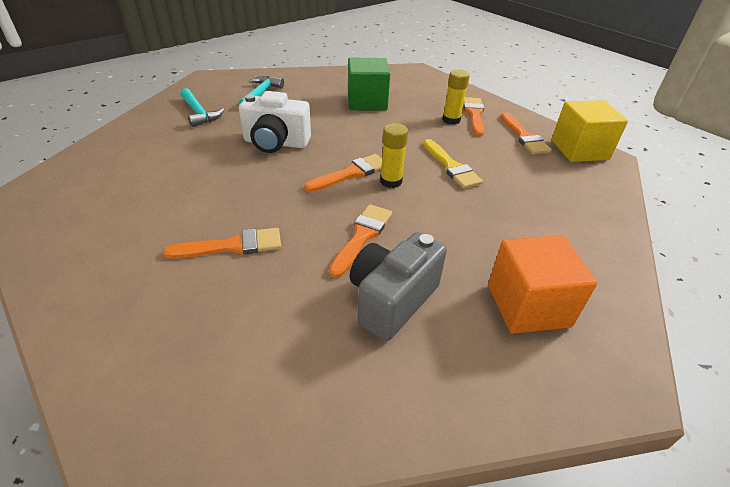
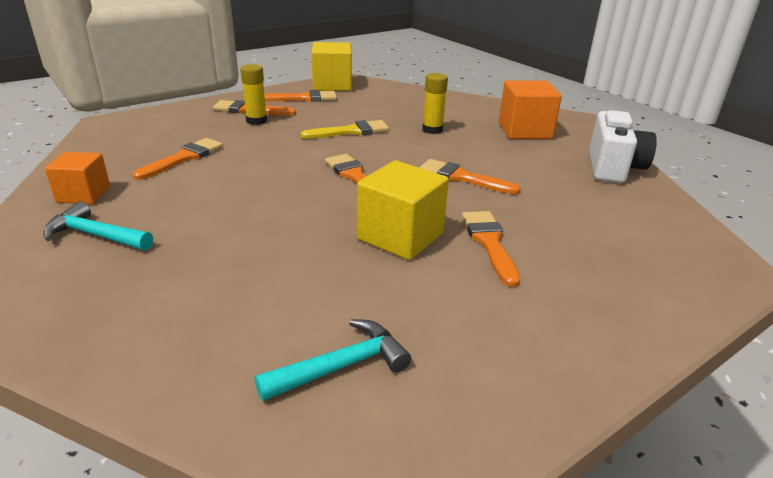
camera: 85 degrees left, 10 degrees down
(199, 113) = (135, 295): turquoise hammer -> turquoise hammer (341, 366)
(249, 197) = (400, 236): none -> yellow cube
(276, 143) = (273, 220): white camera -> white camera (613, 168)
(308, 83) = (83, 194): none -> orange cube
(367, 102) = (184, 158): green cube -> orange brush
(391, 181) = (373, 159): yellow glue stick -> yellow glue stick (432, 130)
(392, 300) = (537, 171): grey camera -> none

